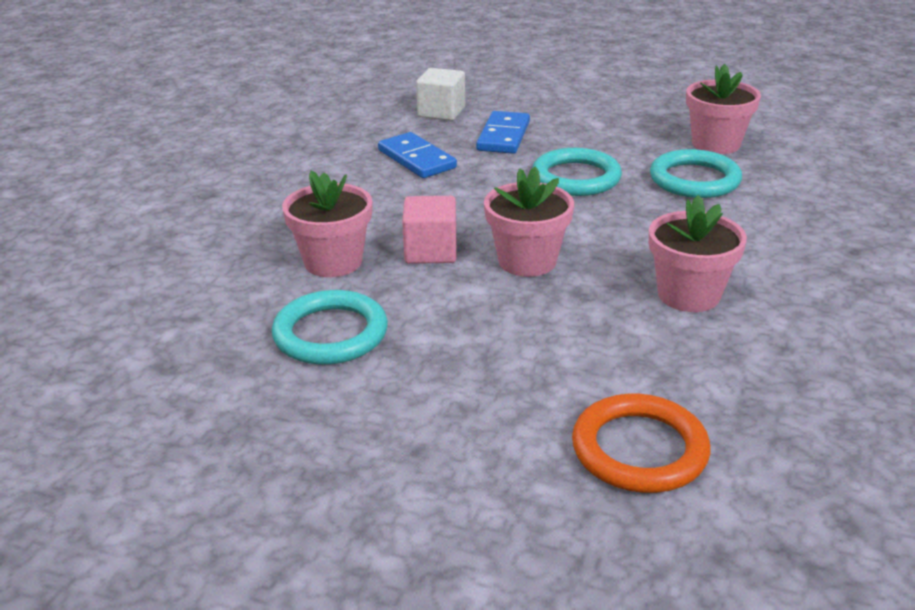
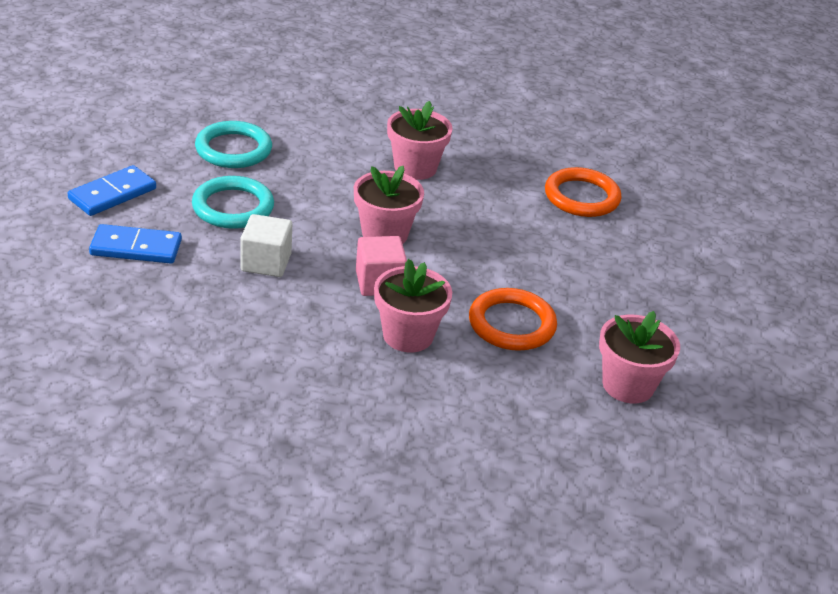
camera: 105 degrees left, 5 degrees up
(330, 334) = (511, 324): turquoise ring -> orange ring
(416, 159) = (193, 302): blue domino -> blue domino (112, 194)
(441, 112) = (64, 292): white cube -> white cube (266, 262)
(716, 144) = (160, 133): pink flower pot -> pink flower pot (628, 385)

